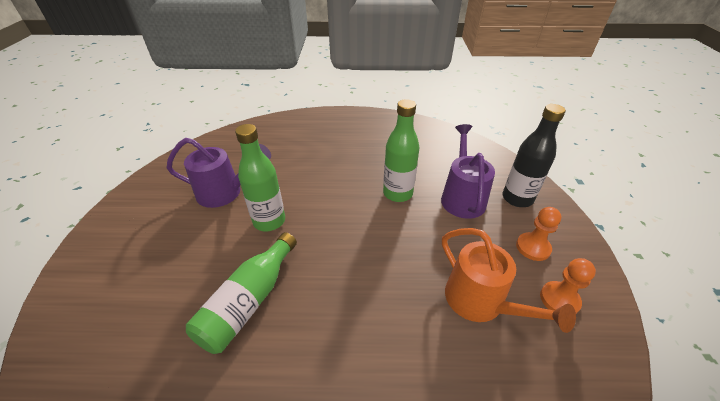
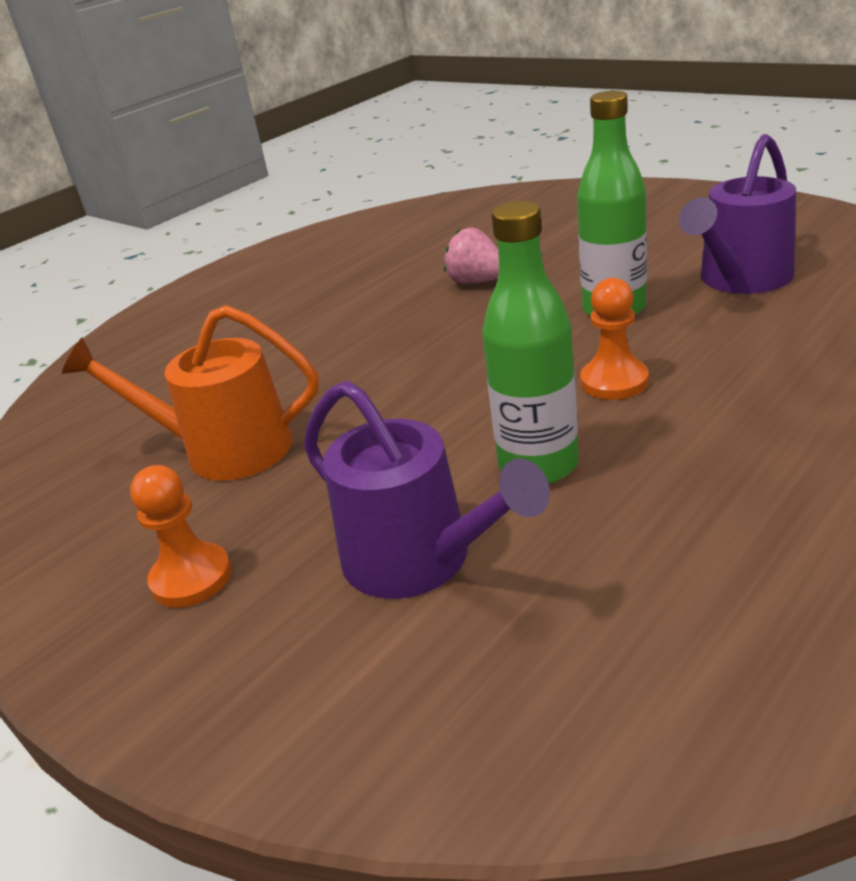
camera: 135 degrees right, 10 degrees down
(249, 301) = (476, 282): green bottle -> pink strawberry
(517, 198) = (299, 664): black bottle -> none
(559, 299) = (105, 534): orange pawn -> orange pawn (614, 381)

